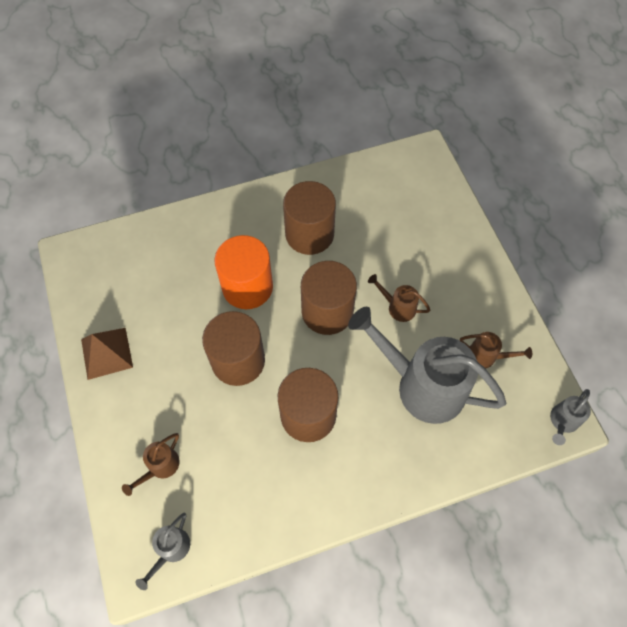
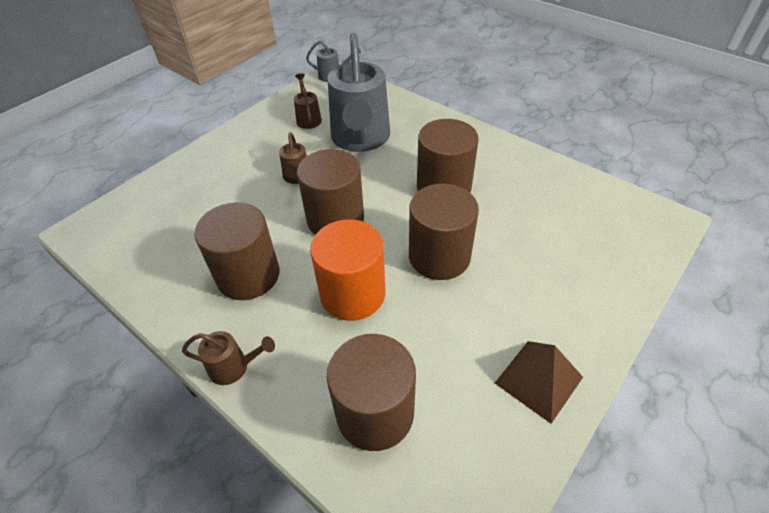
camera: 120 degrees left, 15 degrees down
(159, 257) = (375, 412): none -> brown cylinder
(160, 467) = (585, 255): brown watering can -> brown watering can (235, 367)
(170, 550) = (628, 211): grey watering can -> none

